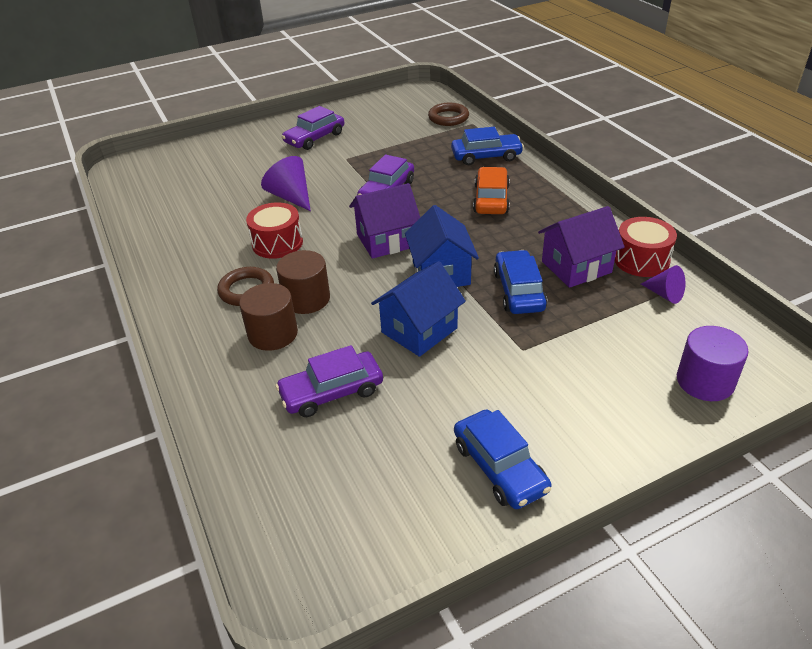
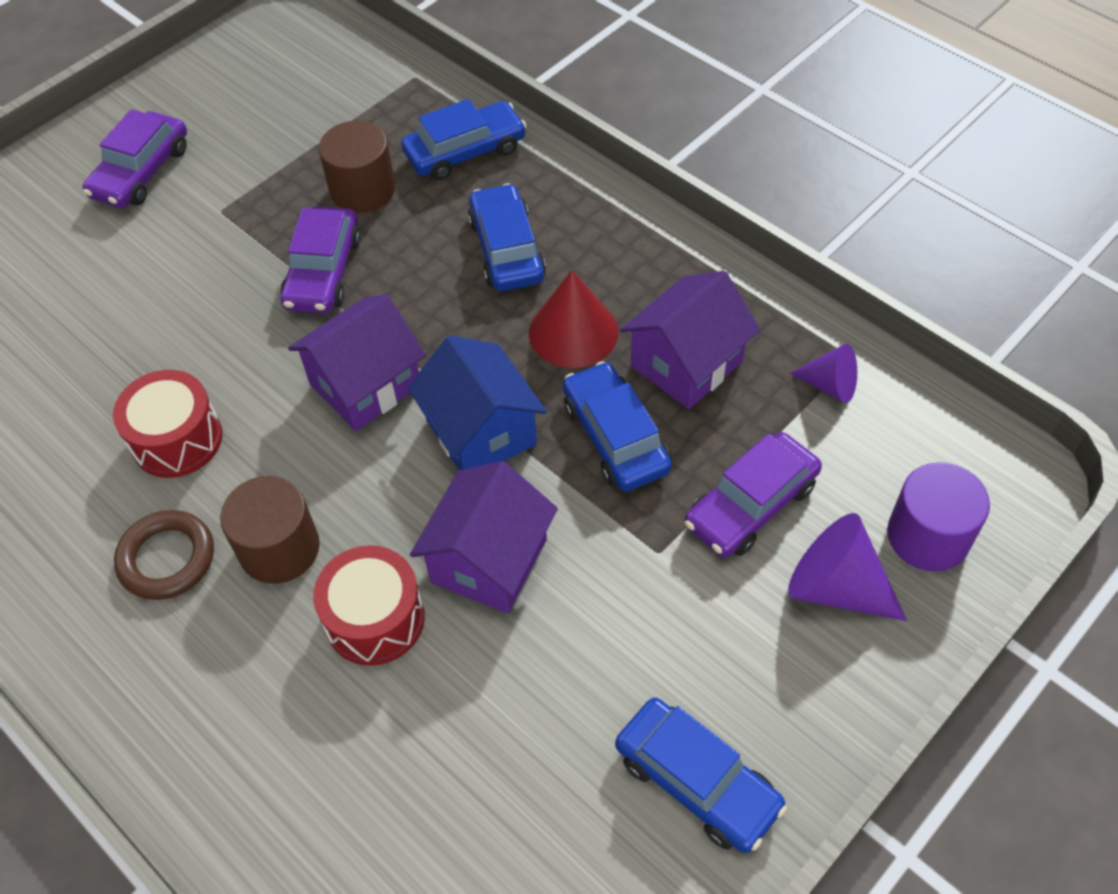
camera: 20 degrees left, 15 degrees up
(273, 334) = (252, 638): brown cylinder -> brown cylinder (362, 189)
(291, 197) = (156, 326): purple cone -> purple cone (836, 587)
(331, 392) = (397, 724): purple car -> purple car (751, 505)
(419, 330) = (489, 560): blue house -> purple house
(448, 118) = (367, 71): brown ring -> none
(491, 199) = (507, 249): orange car -> blue car
(514, 240) = (573, 332): none -> red cone
(641, 260) = (778, 324): red drum -> red drum (375, 619)

